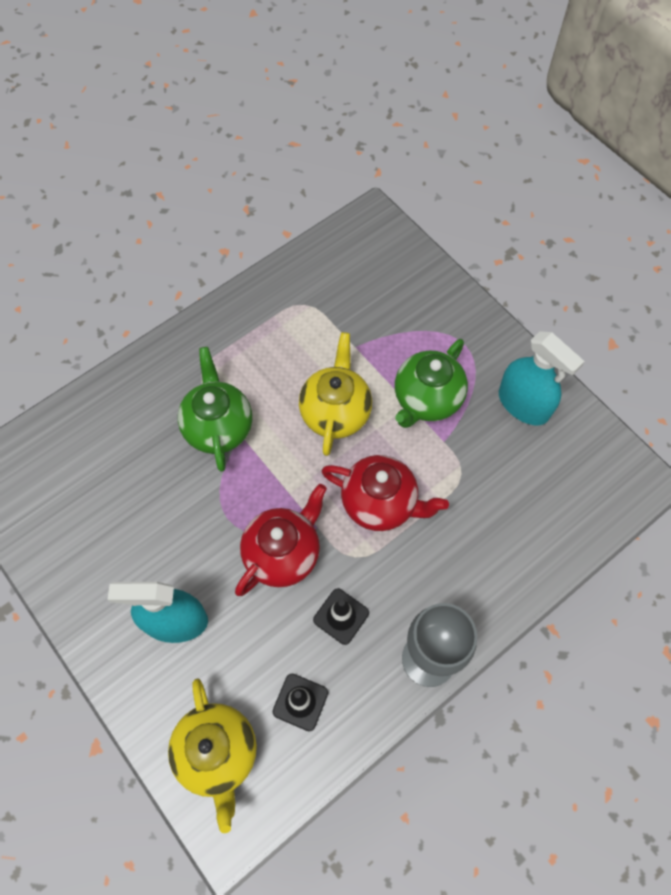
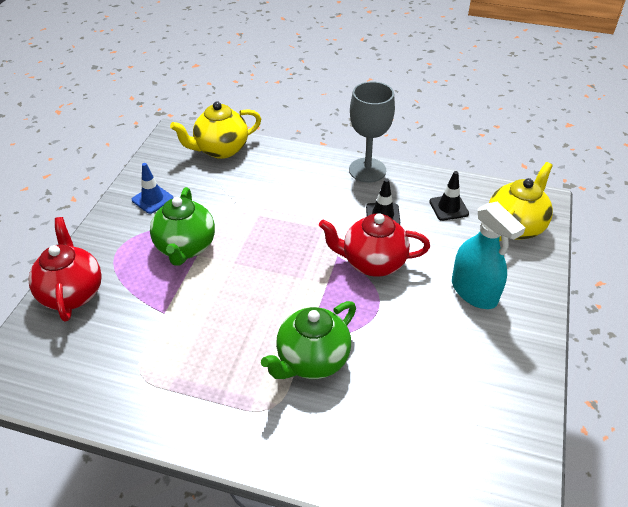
camera: 125 degrees left, 20 degrees down
(335, 412) = (237, 293): yellow teapot -> yellow teapot (221, 150)
(380, 503) = (290, 233): red teapot -> red teapot (72, 293)
(426, 400) = (186, 247): green teapot -> green teapot turned 90 degrees clockwise
(523, 404) = (152, 199): turquoise spray bottle -> blue traffic cone

